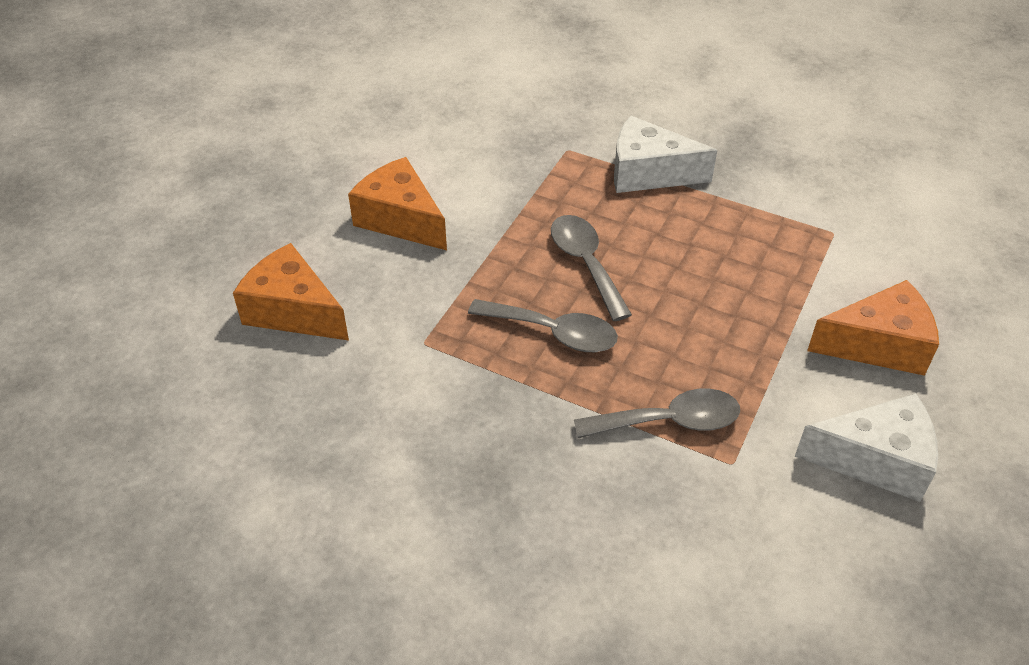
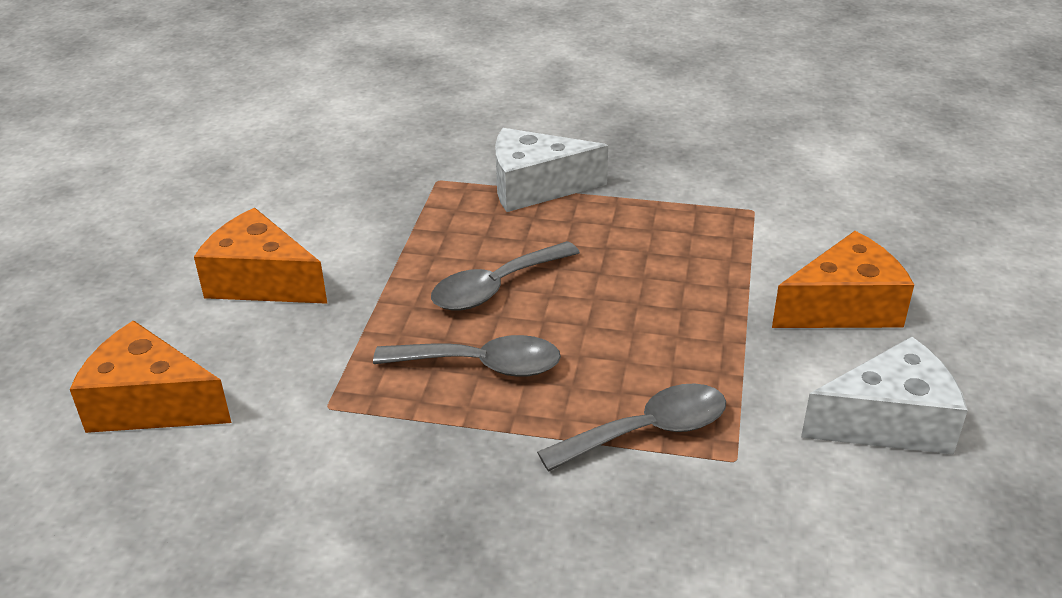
camera: 15 degrees left, 10 degrees down
(585, 263) = (495, 287): grey spoon -> grey spoon turned 90 degrees counterclockwise

